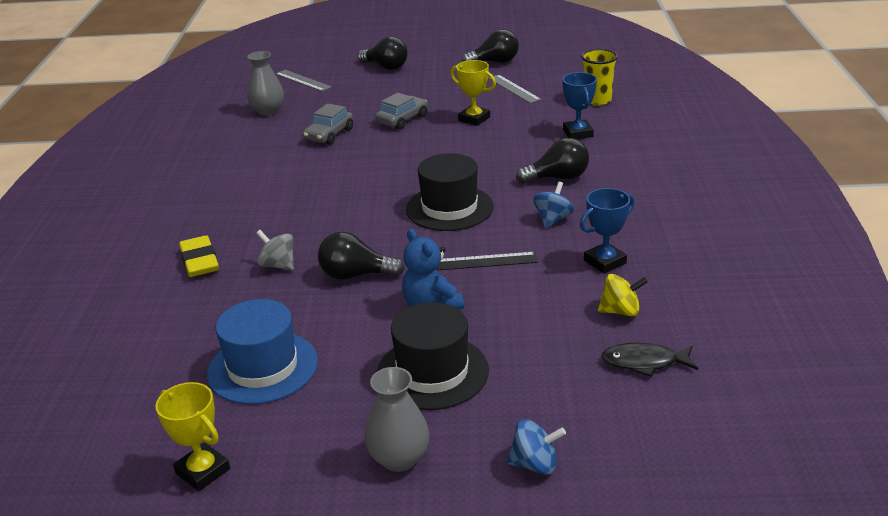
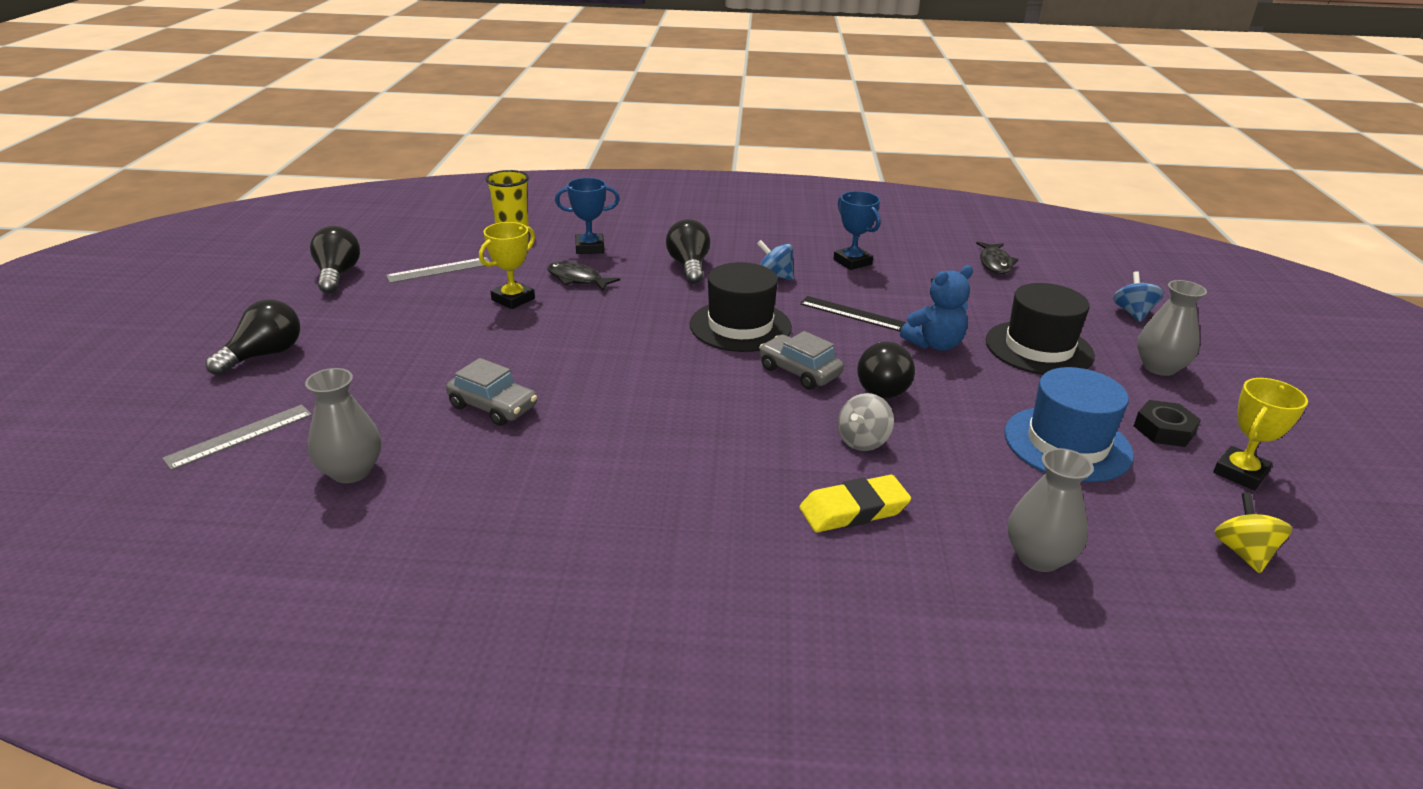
camera: 90 degrees left, 0 degrees up
(131, 334) = (1038, 557): none -> grey vase
(278, 434) = (1164, 430): none -> black nut
(402, 119) = (480, 347): grey car -> grey car (799, 371)
(485, 261) = (852, 313): black ruler -> black ruler turned 60 degrees counterclockwise
(515, 136) = (577, 279): none -> black fish
(620, 311) = (928, 264): yellow spinning top -> yellow spinning top (1243, 552)

